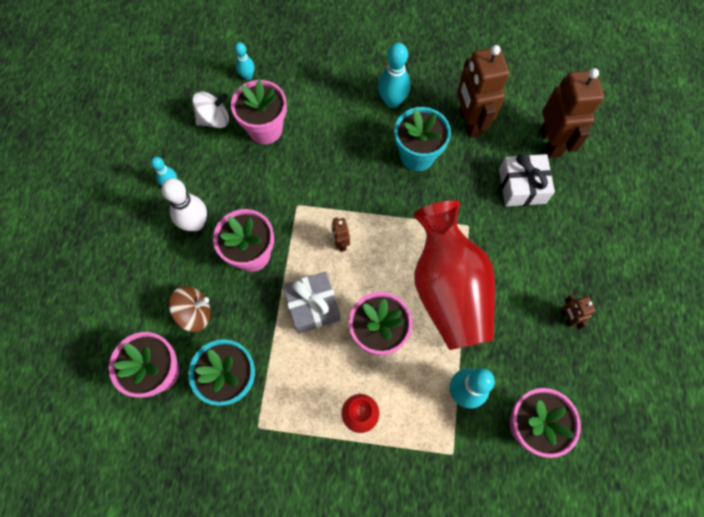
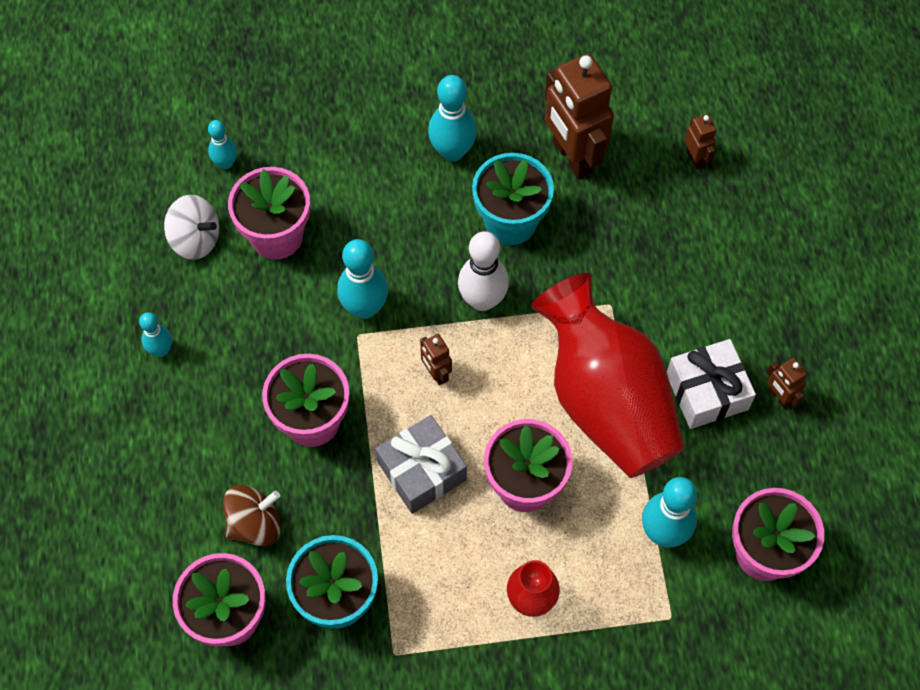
camera: 15 degrees left, 5 degrees down
(195, 223) = (216, 397): white bowling pin -> white bowling pin (482, 300)
(214, 119) = (196, 239): white spinning top -> white spinning top turned 60 degrees clockwise
(307, 188) = (365, 307): none -> turquoise bowling pin
(522, 186) = (671, 231): white gift -> white gift (707, 392)
(551, 142) = (695, 158): brown robot -> brown robot, size x0.46

